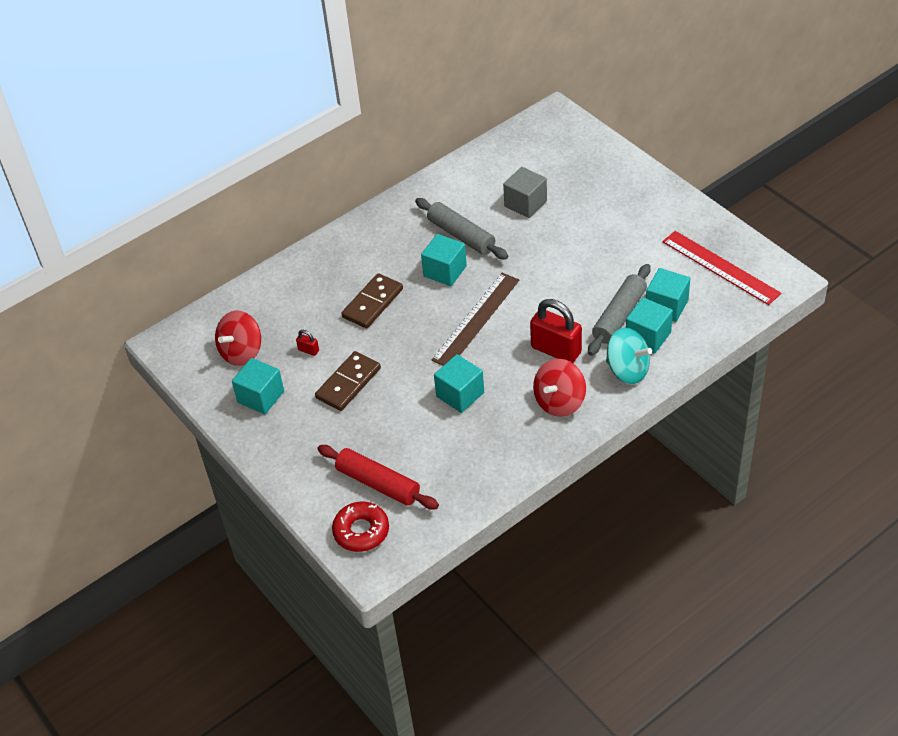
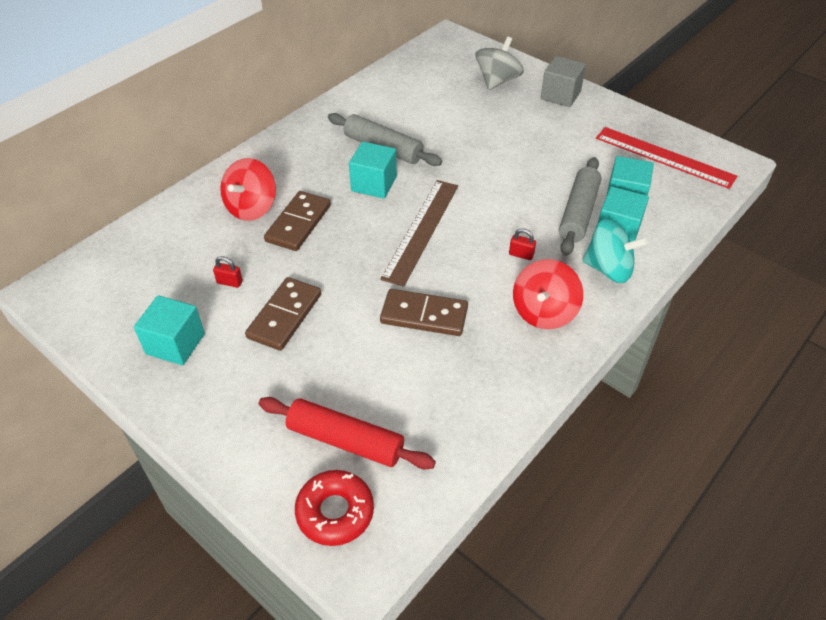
camera: 15 degrees left, 0 degrees up
(241, 352) = (146, 292): red spinning top -> red spinning top (251, 207)
(460, 394) = (424, 315): turquoise cube -> brown domino
(525, 203) = (443, 114): grey cube -> grey cube (560, 95)
(556, 350) = (521, 254): red padlock -> red padlock, size x0.43
(588, 170) = (497, 81): none -> grey spinning top

